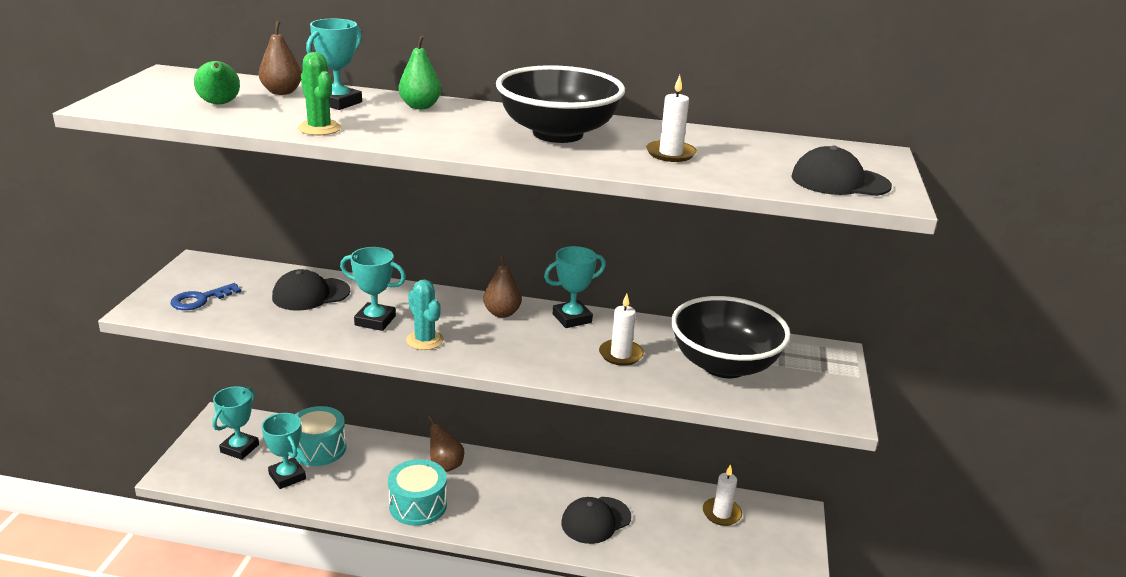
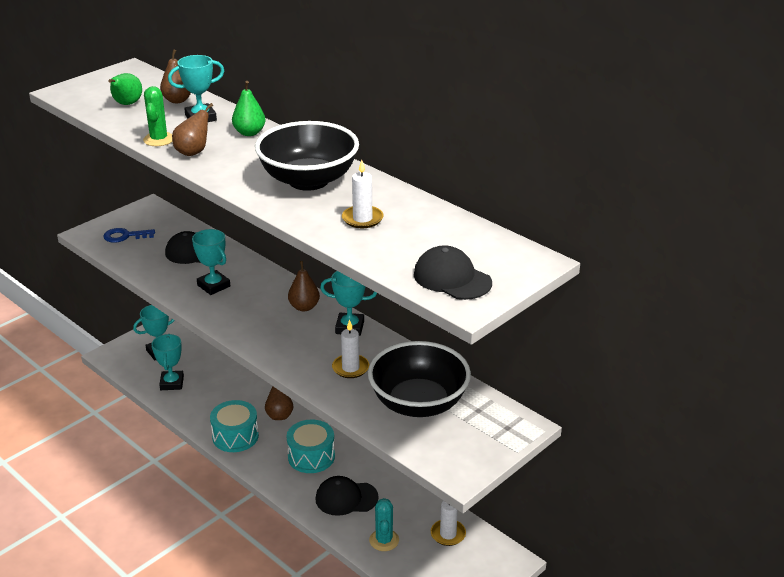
camera: 35 degrees right, 5 degrees up
(319, 448) = (208, 370): turquoise drum -> turquoise drum (311, 456)
(383, 132) = (193, 152): none -> brown pear
(425, 340) = (229, 311): turquoise cactus -> turquoise cactus (384, 540)

